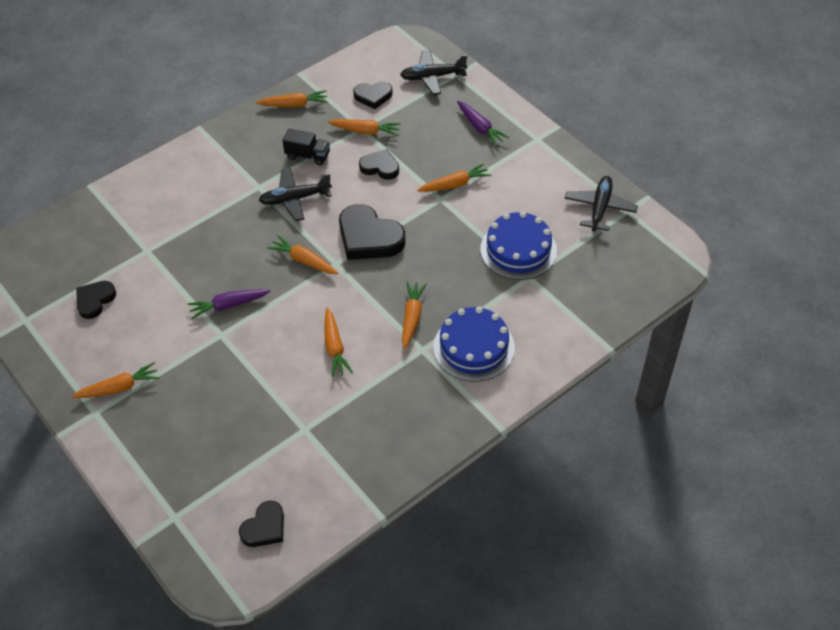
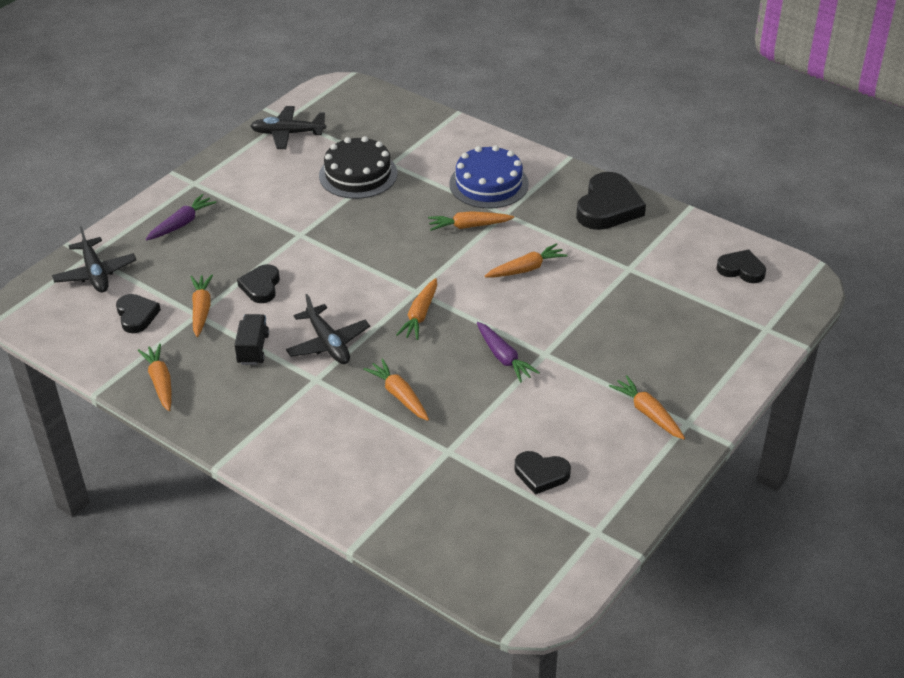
camera: 105 degrees left, 10 degrees down
(369, 237) = (371, 274): black heart -> black heart (608, 207)
(455, 184) = (276, 228): orange carrot -> orange carrot (399, 395)
(518, 250) = (358, 174): blue cake -> black cake

